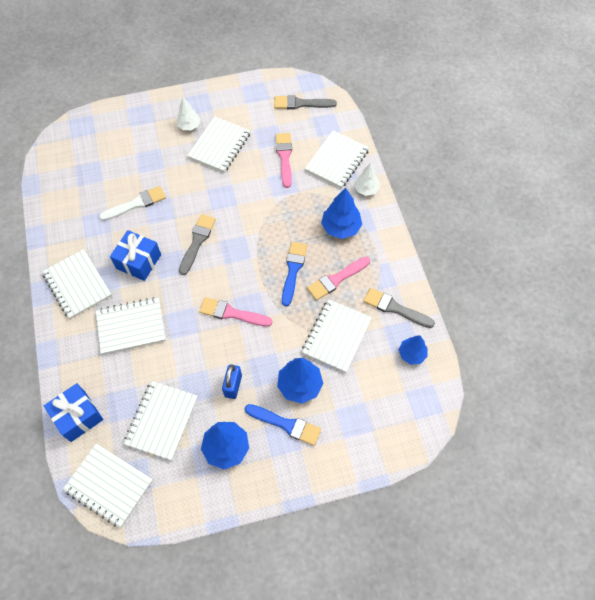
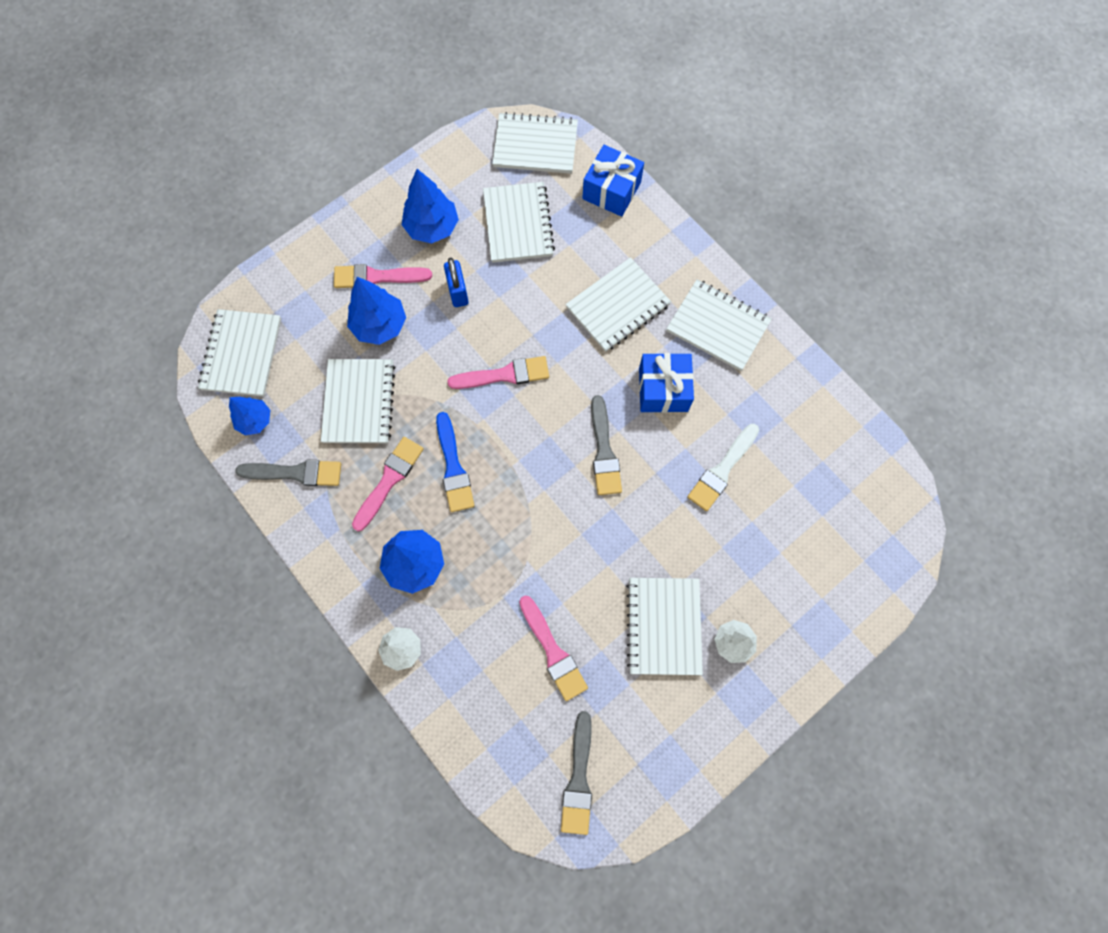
camera: 155 degrees right, 10 degrees up
(286, 424) = (377, 277): blue brush -> pink brush
(301, 103) = (578, 779): grey brush -> grey brush turned 120 degrees clockwise
(337, 161) = (468, 684): white notebook -> white notebook (242, 354)

